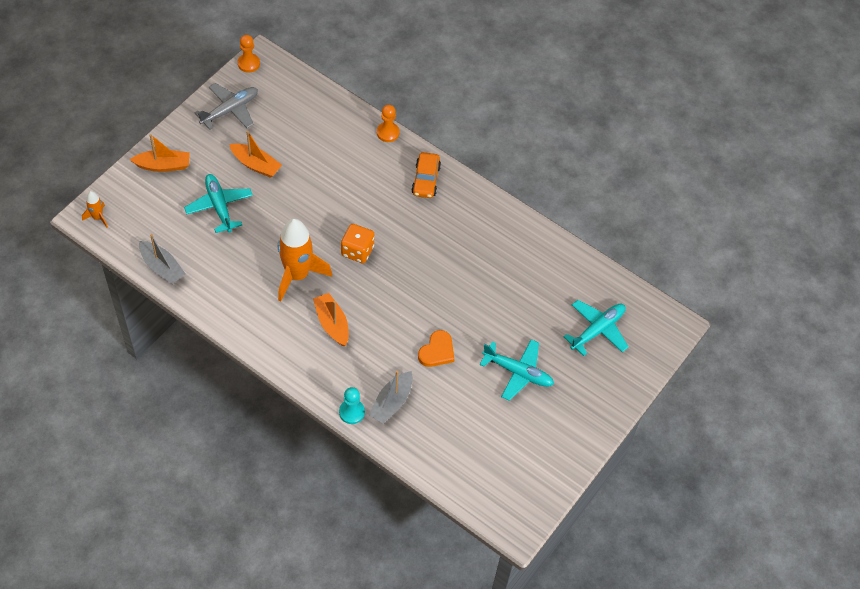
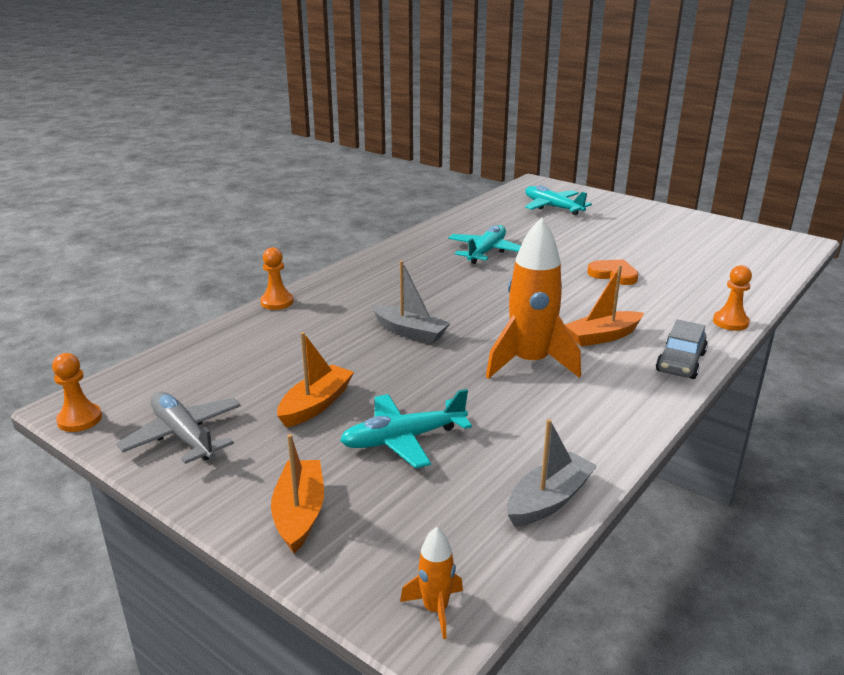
camera: 85 degrees left, 30 degrees down
(294, 363) = (680, 362): none -> grey car
(351, 412) = (730, 322): turquoise pawn -> orange pawn
(357, 251) = (478, 321): orange dice -> none
(391, 402) = (699, 299): grey boat -> grey boat (410, 332)
(426, 180) = (361, 279): orange car -> none
(518, 372) = (619, 238): turquoise plane -> turquoise plane (486, 252)

